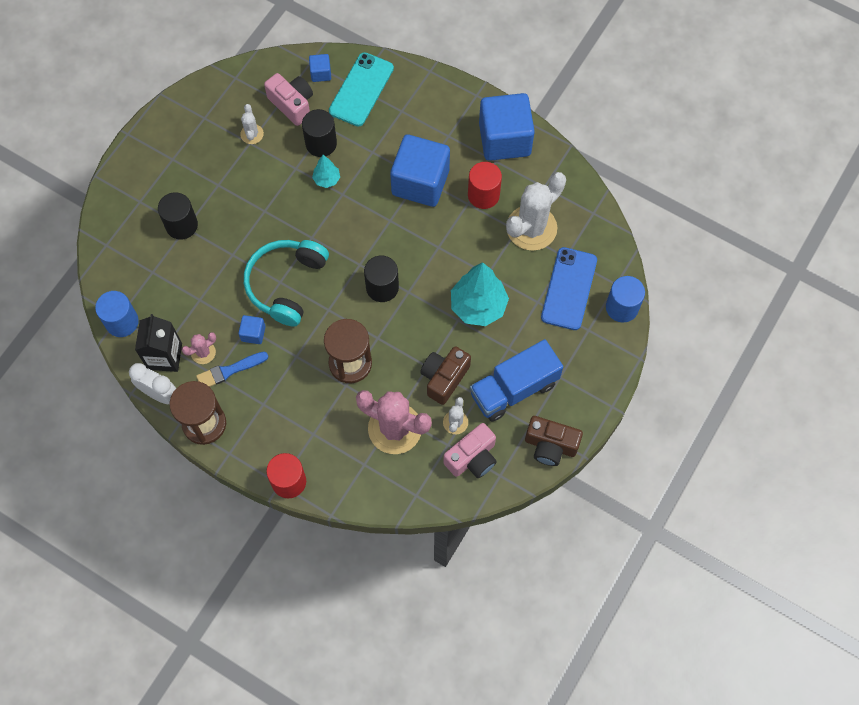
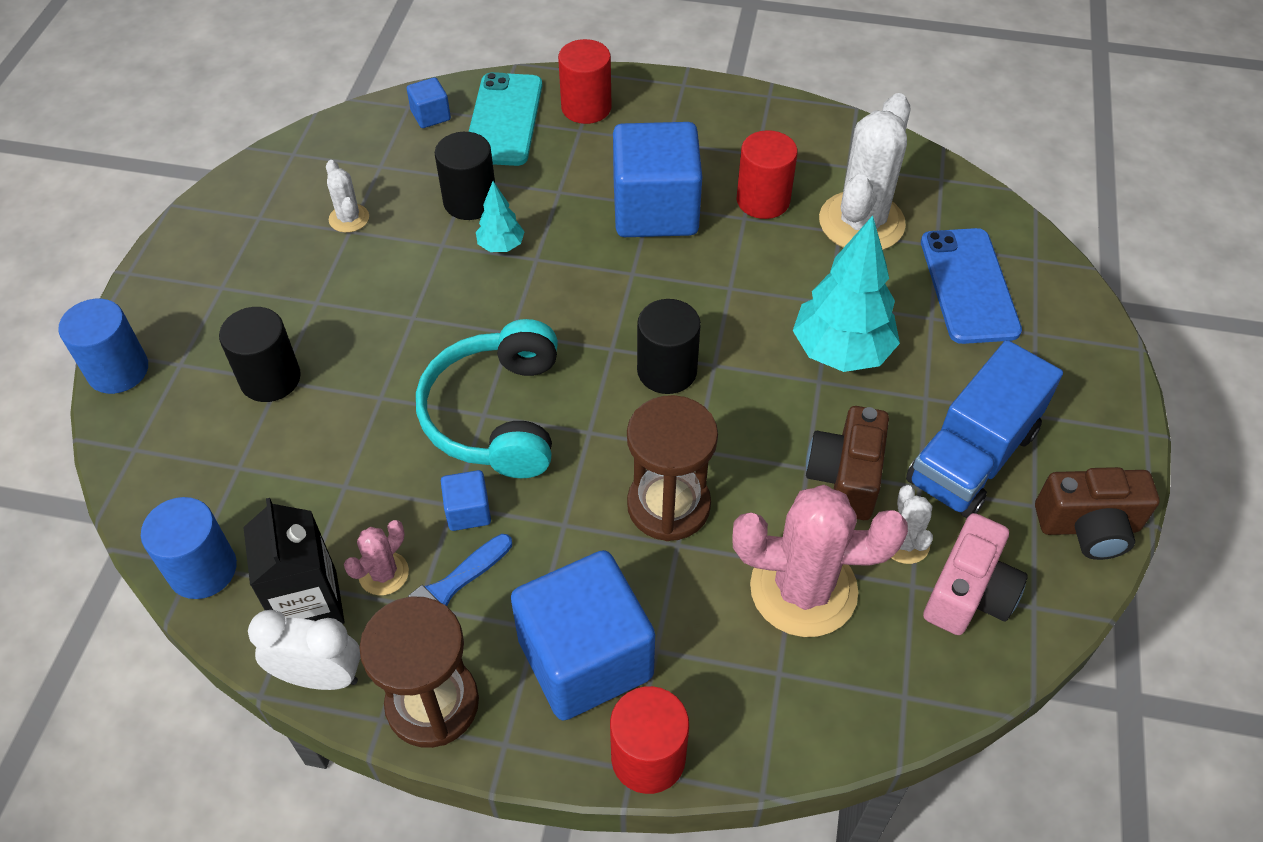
camera: 20 degrees left, 15 degrees down
(292, 104) = (401, 164): pink camera -> none
(412, 95) = (586, 107): none -> red cylinder
(504, 139) = (755, 125): blue cube -> blue cube (585, 658)
(622, 307) = (1065, 287): blue cylinder -> blue cylinder (118, 370)

